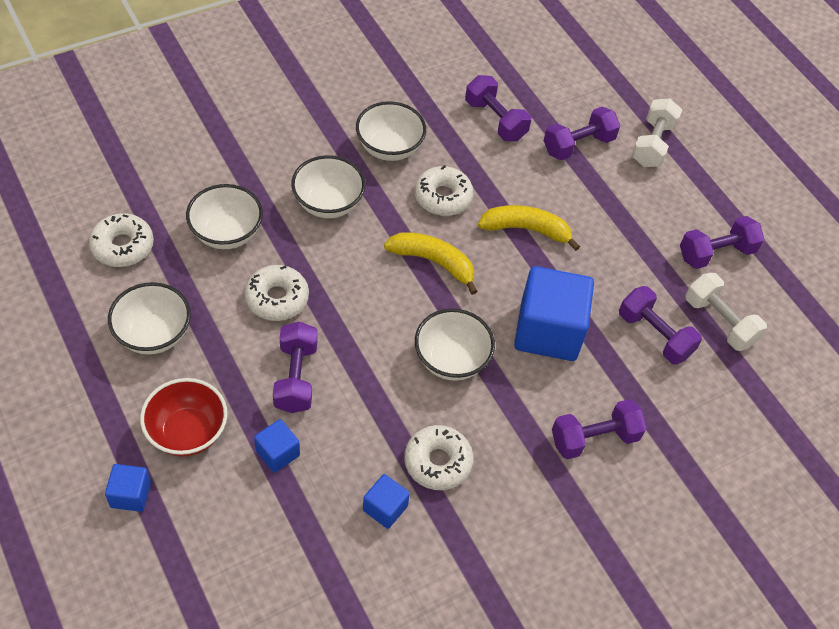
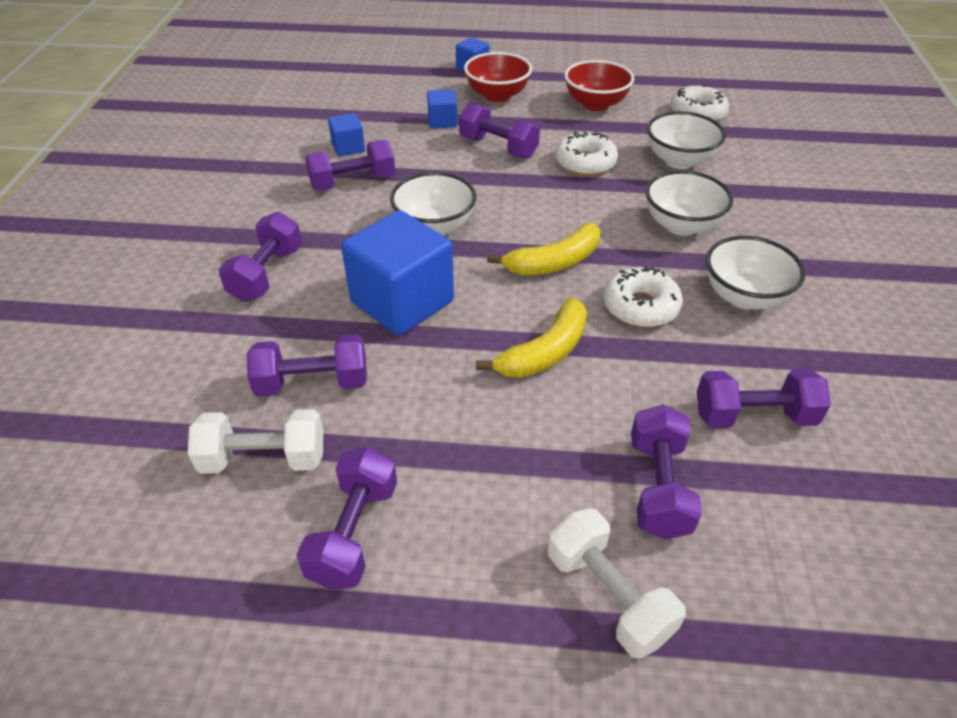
camera: 130 degrees right, 10 degrees down
(153, 334) = (595, 104): white bowl -> red bowl
(437, 462) = (353, 182): white donut -> purple dumbbell

